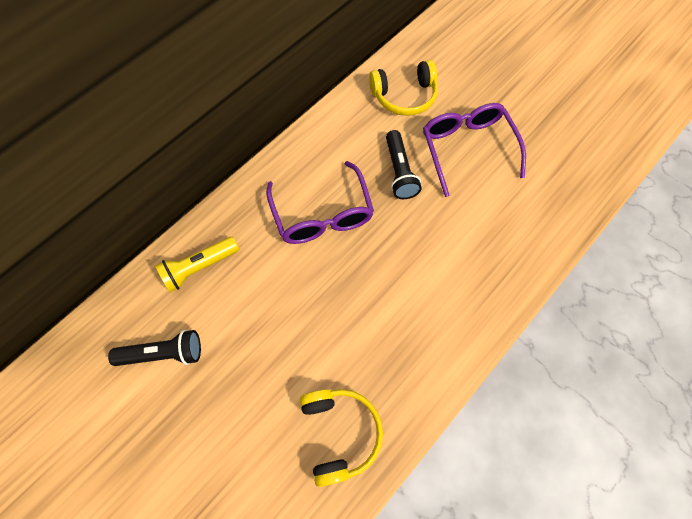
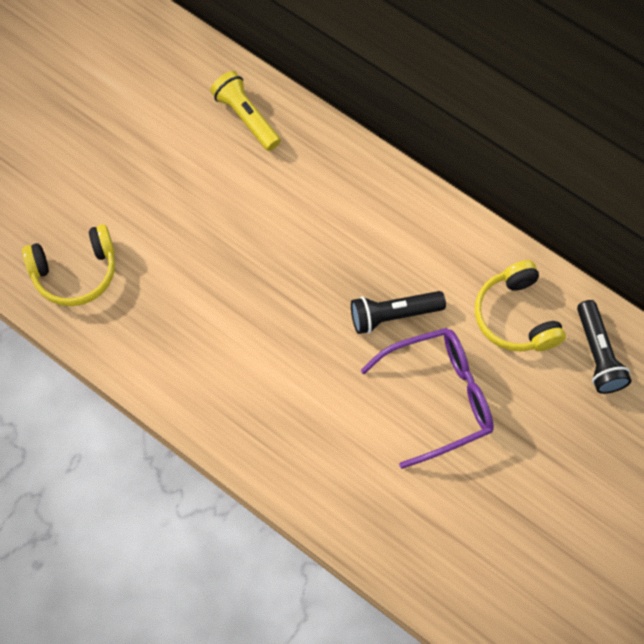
camera: 85 degrees right, 0 degrees up
(163, 353) = (150, 102): black flashlight -> black flashlight (598, 354)
(322, 215) = (323, 232): purple glasses -> none

